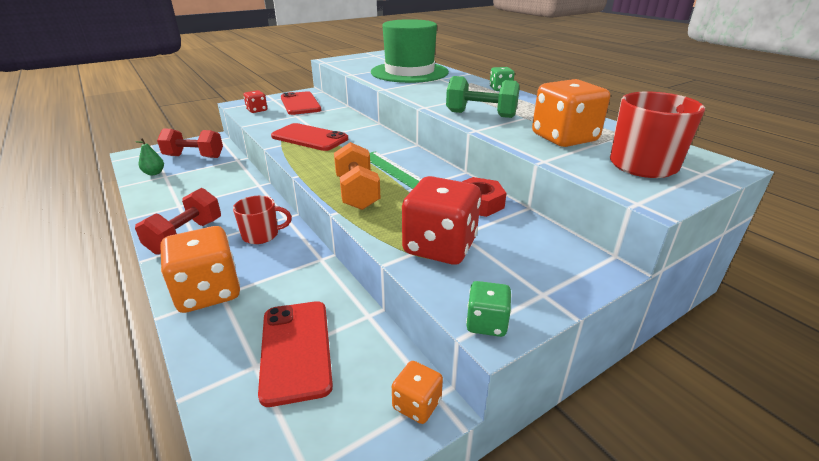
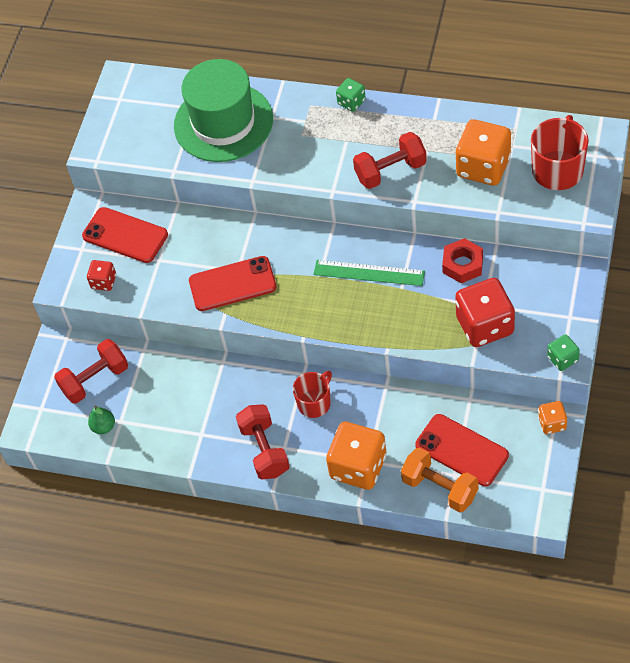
camera: 35 degrees left, 25 degrees up
(357, 193) = (373, 319): orange dumbbell -> orange dumbbell (440, 488)
(481, 114) = (390, 171): green dumbbell -> red dumbbell

